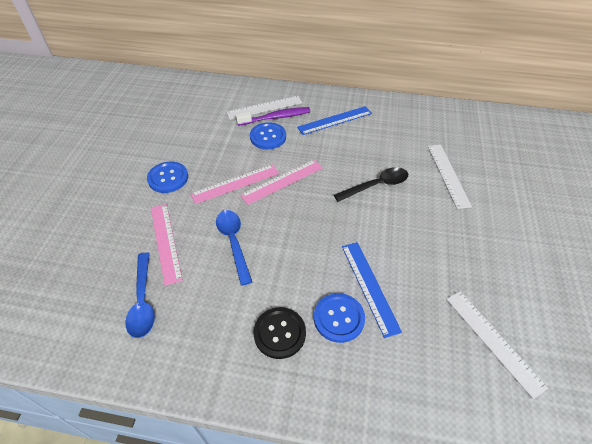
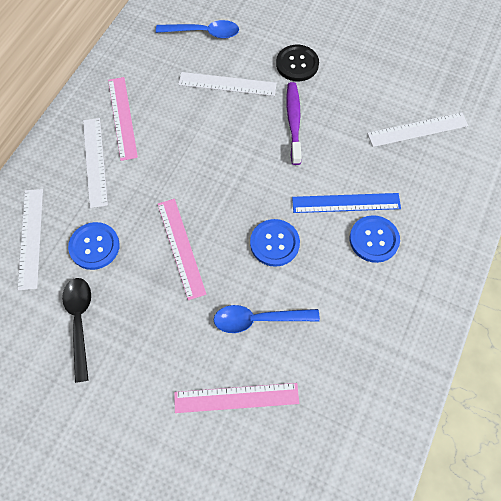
camera: 75 degrees left, 15 degrees up
(143, 302) = (315, 429): blue spoon -> blue spoon (204, 32)
(168, 178) = (127, 386): blue button -> blue button (274, 243)
(235, 183) = (166, 302): pink ruler -> pink ruler (122, 117)
(276, 117) = (59, 228): purple toothbrush -> purple toothbrush (293, 122)
(279, 333) = (379, 295): black button -> black button (297, 64)
(335, 120) = (95, 161): blue ruler -> white ruler
(376, 185) = (220, 153): black spoon -> black spoon (79, 322)

